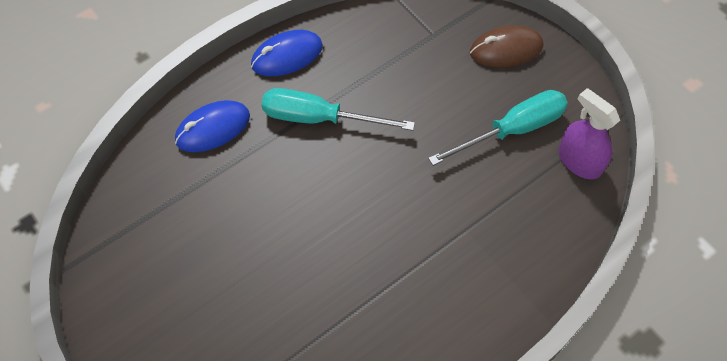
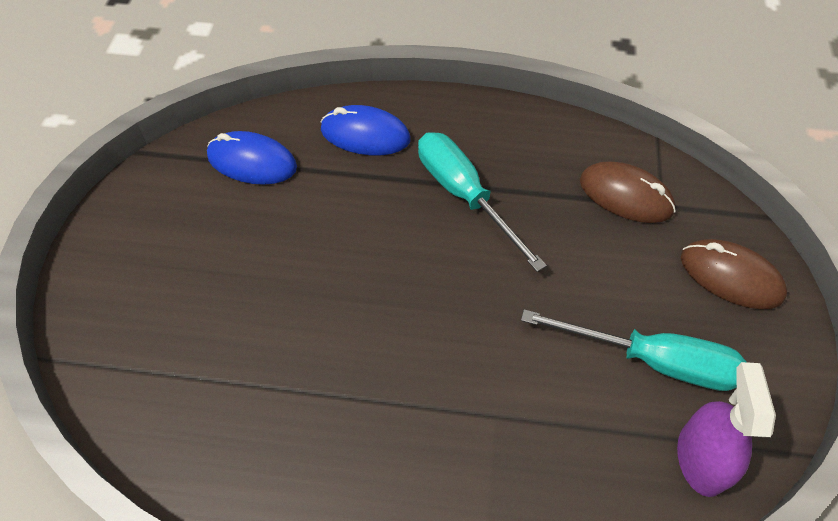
camera: 45 degrees right, 5 degrees down
(287, 56) = (494, 123): blue mouse -> blue mouse (252, 162)
(409, 44) = (625, 196): none -> brown mouse

